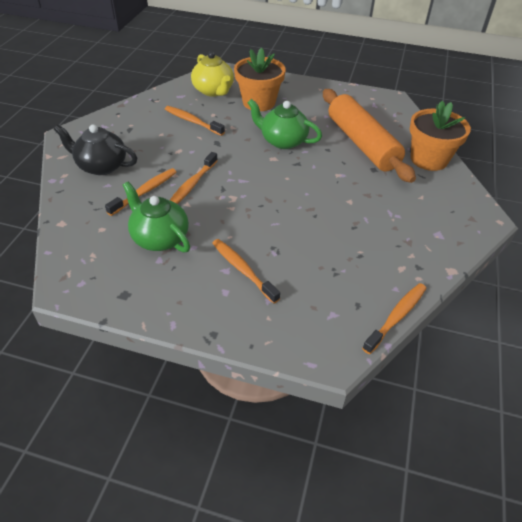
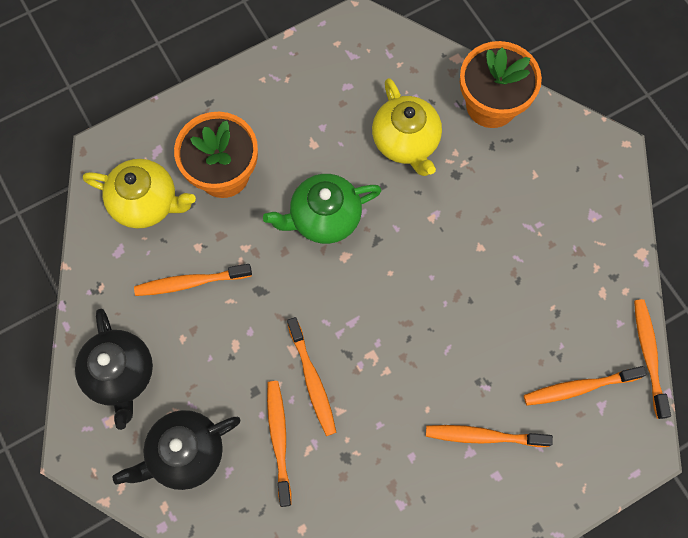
camera: 45 degrees left, 25 degrees up
(120, 126) = (120, 374): none -> black teapot
(160, 238) = (369, 480): green teapot -> none
(329, 295) = (579, 387): none -> orange toothbrush
(362, 143) = (406, 141): orange rolling pin -> yellow teapot

